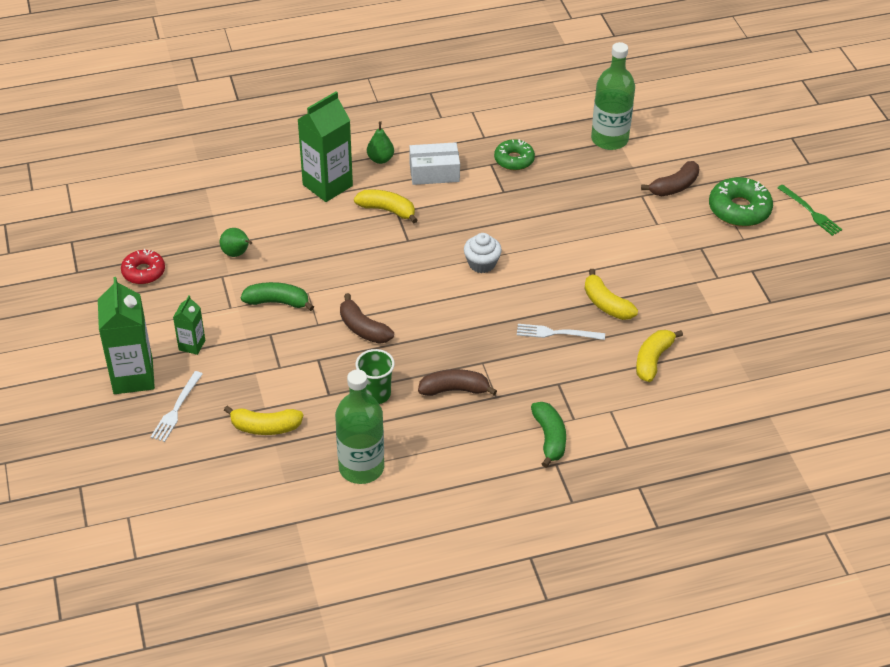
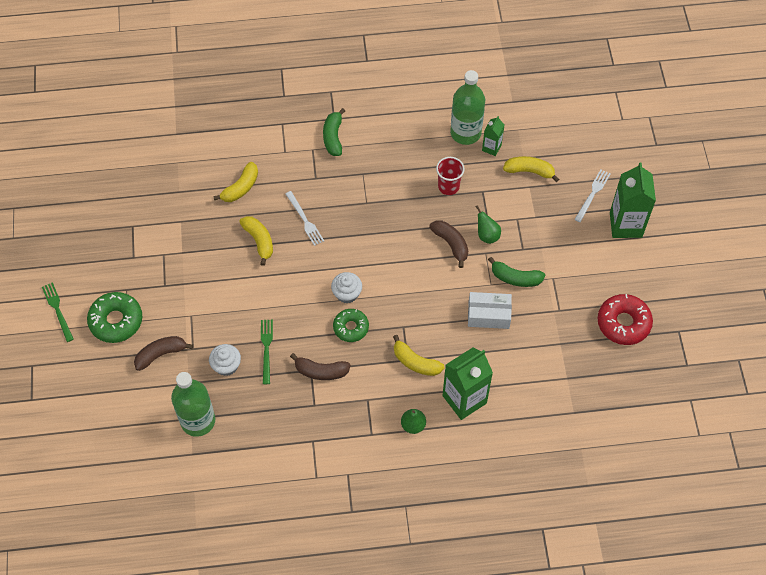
camera: 170 degrees left, 15 degrees up
(143, 272) = (623, 323): red donut -> red donut, size x1.52
(192, 345) = (582, 246): green carton -> green carton (491, 148)
(237, 253) = (546, 332): green pear -> green pear (487, 235)
(376, 394) = (448, 186): green cup -> red cup
(434, 172) = (367, 401): white box -> white box (488, 315)
(454, 390) = (391, 183): brown banana -> brown banana (321, 371)
(514, 160) = (292, 407): green donut -> green donut (351, 327)
(557, 333) = (305, 220): white fork -> white fork turned 45 degrees clockwise
(559, 204) = (266, 349): none -> green fork
(598, 185) = (226, 365): none -> white cupcake

